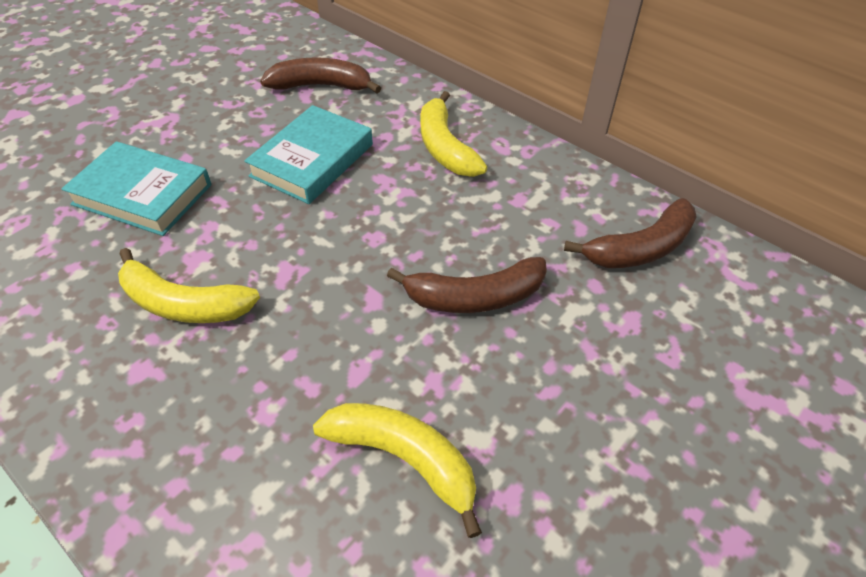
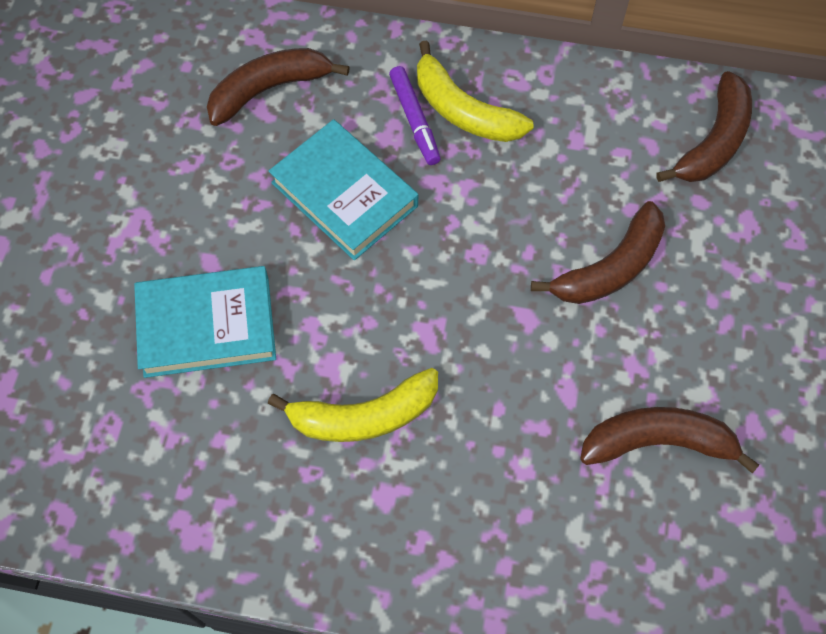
camera: 30 degrees left, 15 degrees up
(312, 160) = (344, 194): turquoise book -> turquoise book turned 45 degrees counterclockwise
(403, 139) = (414, 120): none -> purple marker
(405, 458) = (658, 442): yellow banana -> brown banana

